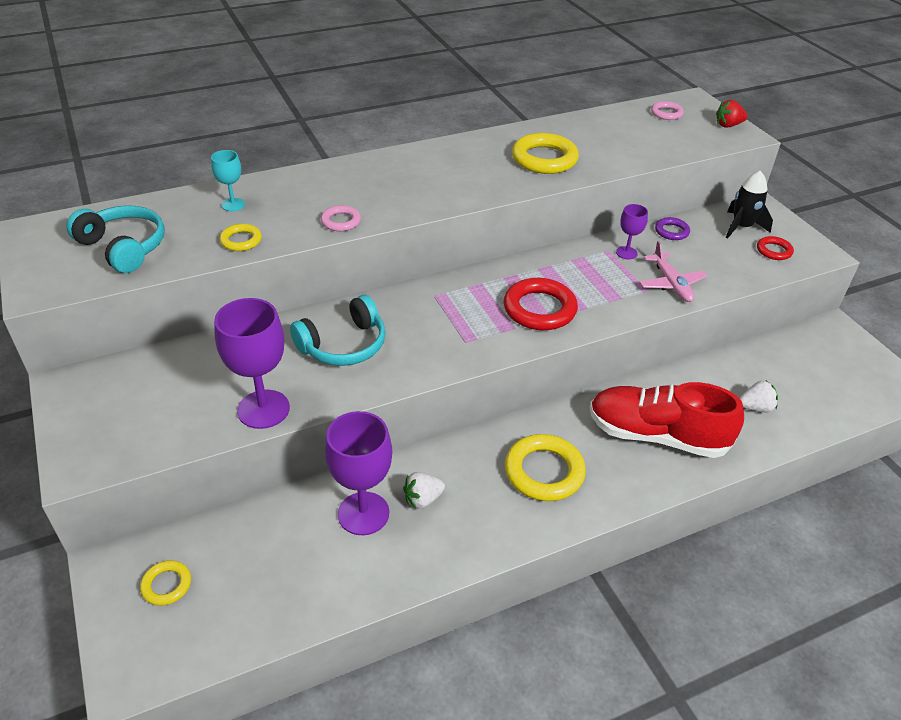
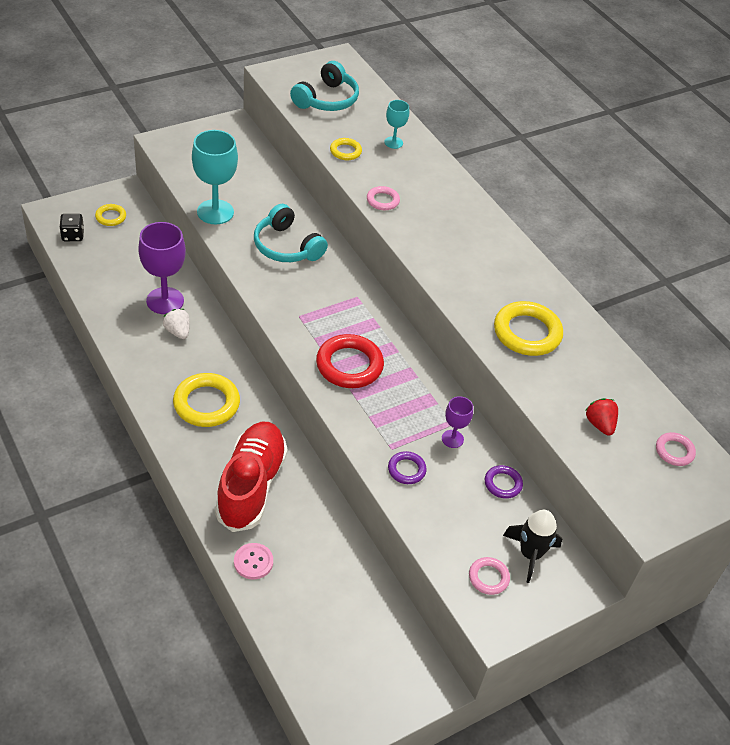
camera: 80 degrees right, 5 degrees up
(199, 638) = (73, 235): none -> black dice
(263, 409) = (215, 212): purple goblet -> turquoise goblet
(671, 283) = (406, 470): pink plane -> purple ring
(728, 125) = (667, 511): red strawberry -> red strawberry (599, 424)
(752, 437) = (253, 562): none -> pink button
(755, 407) = (294, 572): white strawberry -> none
(774, 251) = (488, 578): red ring -> pink ring

